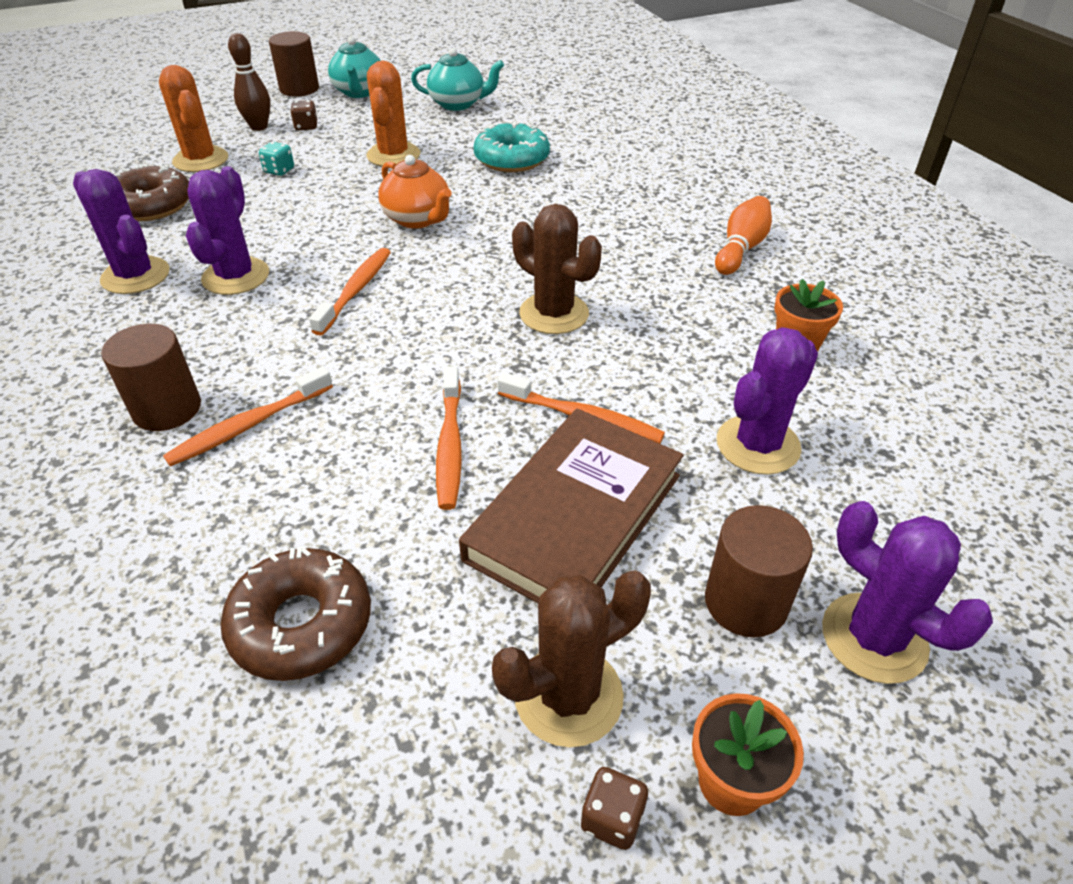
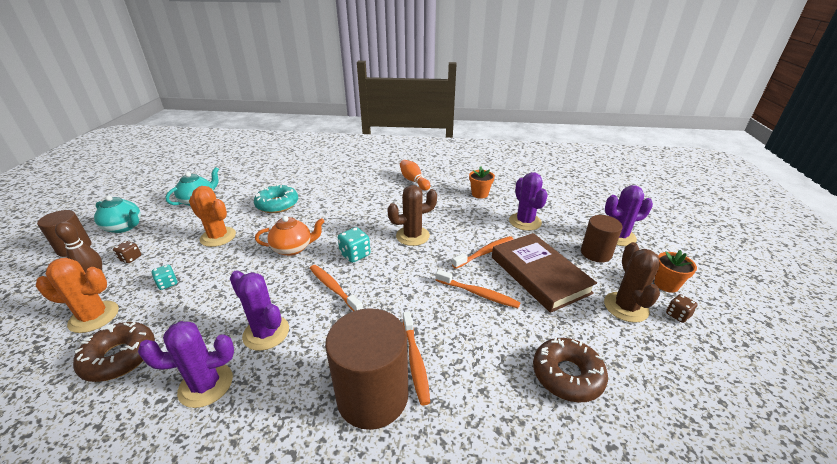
camera: 60 degrees left, 10 degrees down
(167, 409) = (372, 396): brown cylinder -> brown cylinder, size x1.64
(449, 277) = (355, 255): none -> turquoise dice

